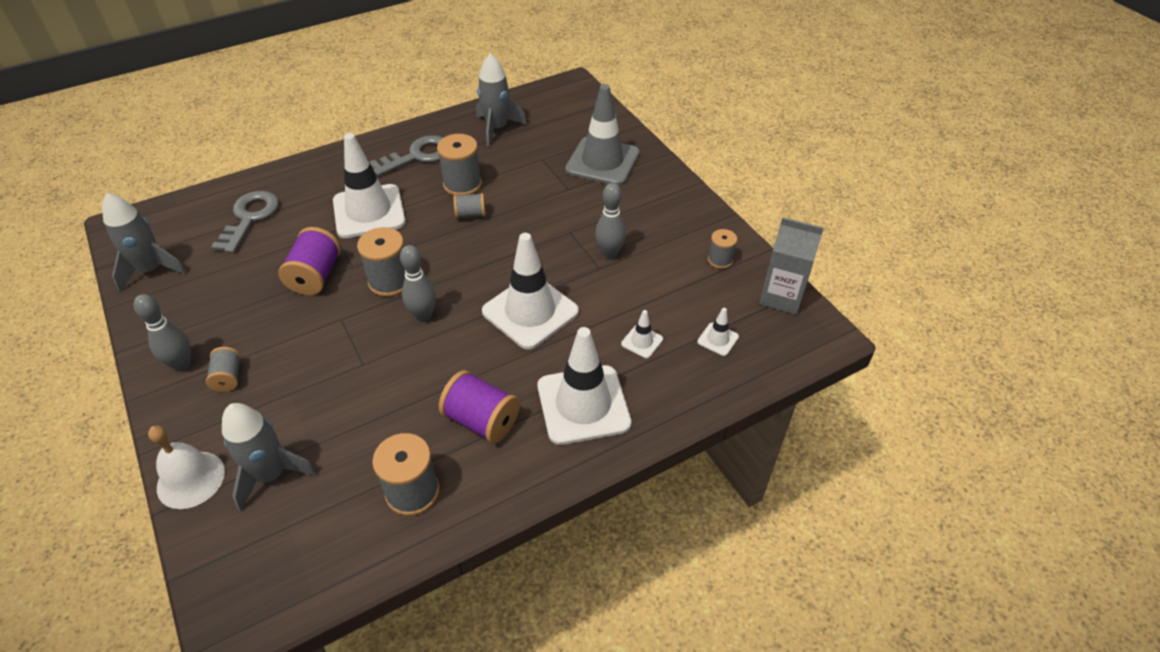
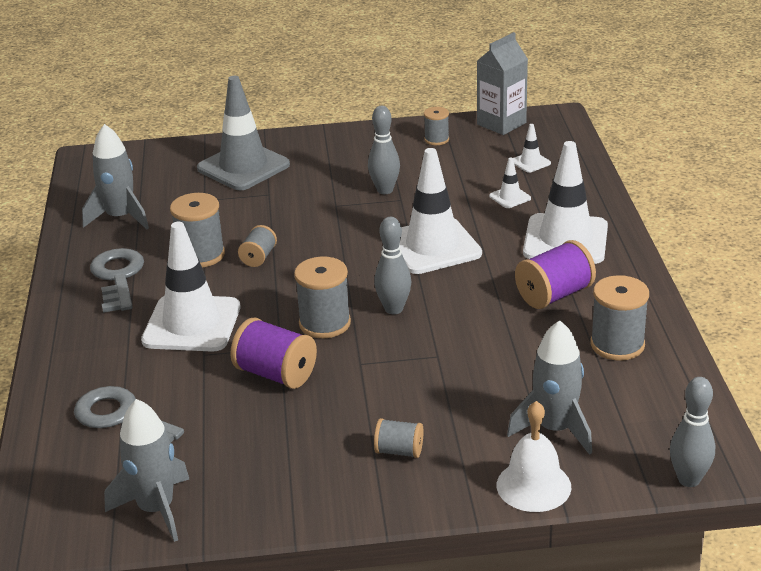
camera: 65 degrees left, 15 degrees down
(182, 364) = (354, 487): grey bowling pin -> grey bowling pin (689, 479)

